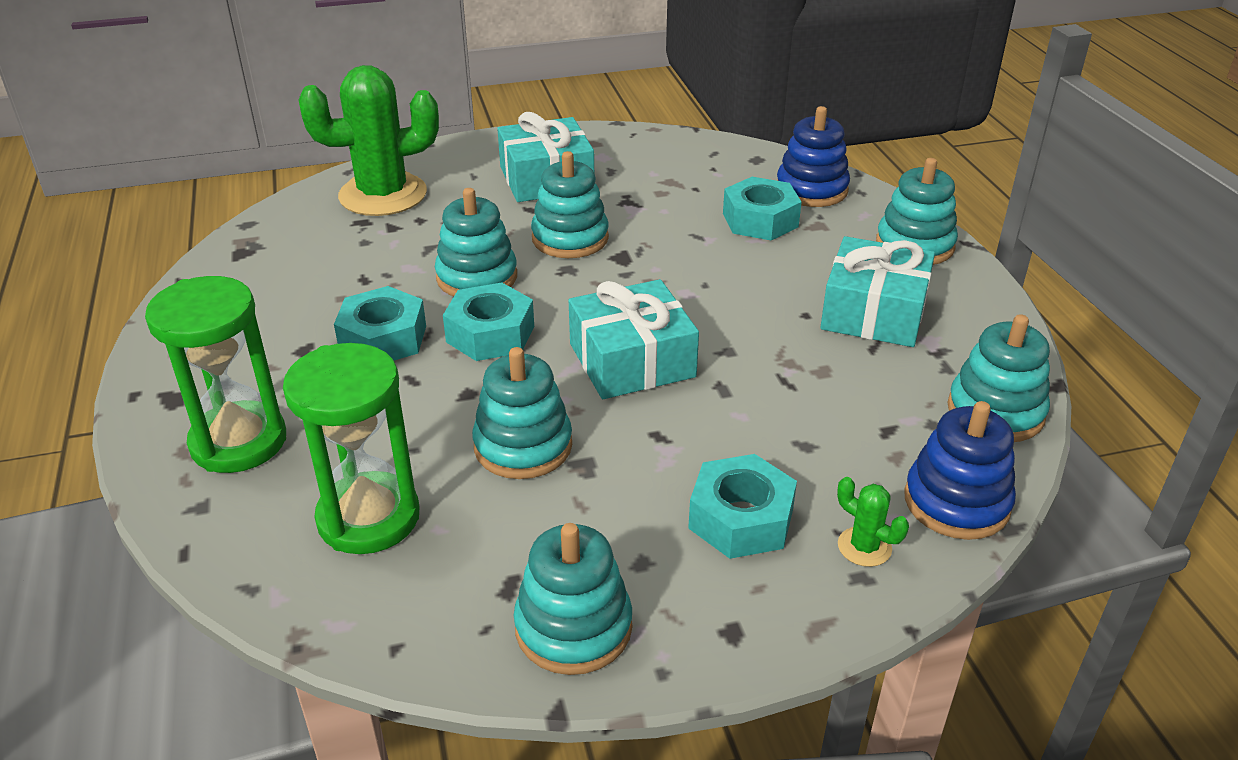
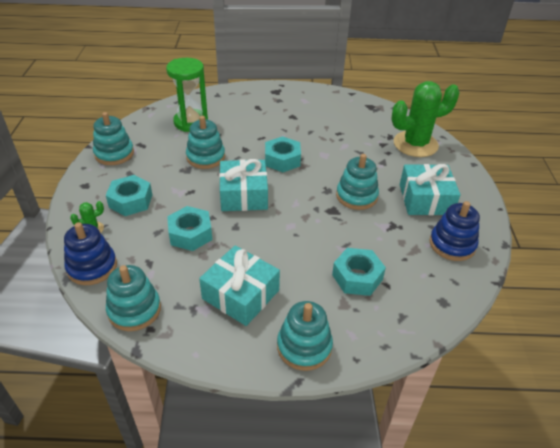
camera: 105 degrees right, 5 degrees up
(238, 442) = (244, 102): green hourglass -> none
(383, 195) = (415, 144): green cactus -> green cactus turned 75 degrees clockwise
(383, 338) = (291, 134): turquoise nut -> turquoise nut (190, 234)
(477, 277) = (329, 162): turquoise stacking toy -> none
(811, 189) = (392, 317): blue stacking toy -> blue stacking toy (452, 244)

